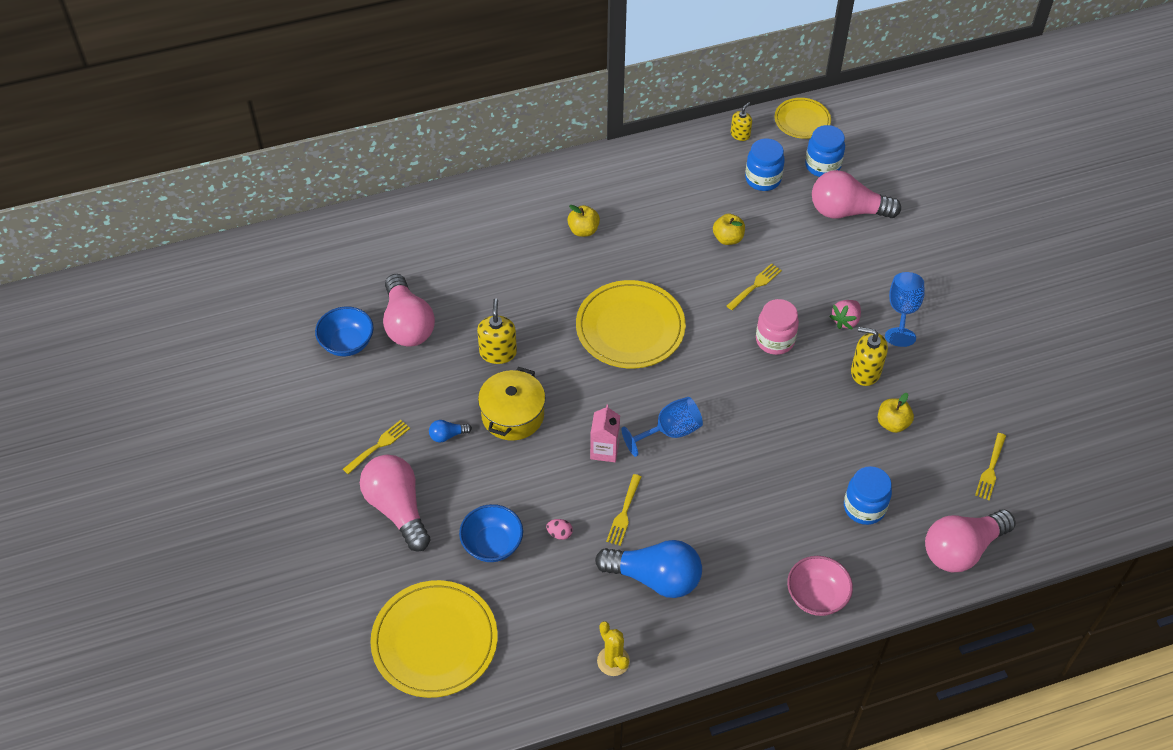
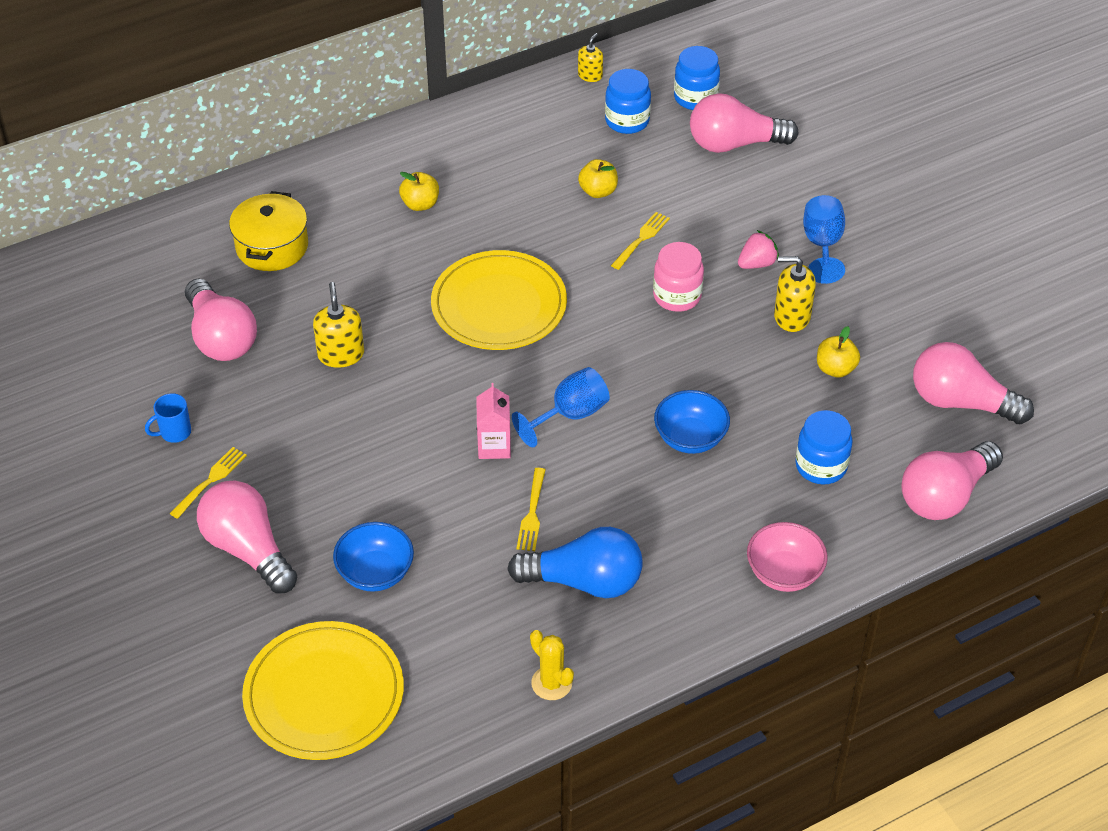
camera: 10 degrees left, 5 degrees down
(347, 343) = (148, 369): blue bowl -> blue bowl (690, 438)
(358, 400) = (174, 432): none -> blue mug
(447, 435) = (296, 457): blue light bulb -> none
(512, 415) = (373, 423): yellow pot -> yellow pot (272, 246)
(559, 534) = (457, 548): pink egg -> none
(802, 120) = (661, 51): yellow plate -> none
(845, 320) = (757, 263): pink strawberry -> pink strawberry turned 150 degrees counterclockwise
(990, 468) = (961, 402): yellow fork -> pink light bulb

